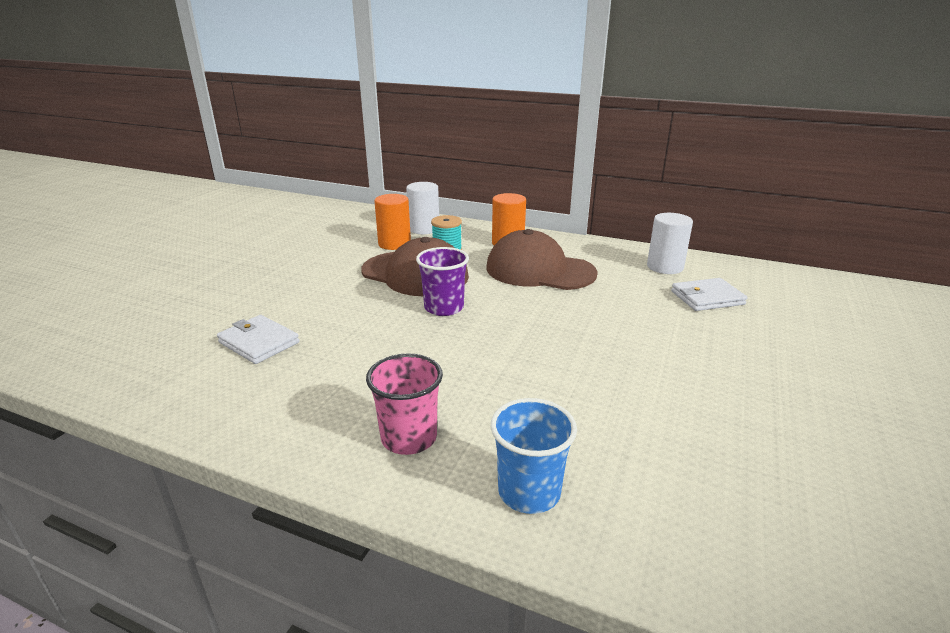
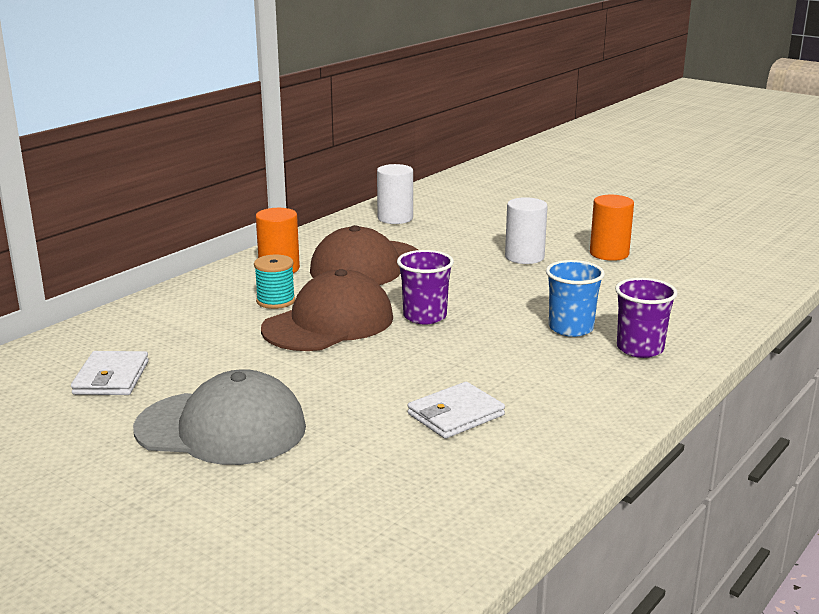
camera: 75 degrees left, 5 degrees down
(249, 267) = (221, 428): none -> grey cap
(394, 244) = (222, 328): orange cylinder -> orange cylinder (609, 254)
(409, 438) = (640, 349): pink cup -> purple cup
(424, 229) = (185, 307): white cylinder -> white cylinder (524, 257)
(529, 492) = (702, 316): blue cup -> blue cup (571, 328)
(707, 298) = (464, 218): white wallet -> white wallet (111, 378)

